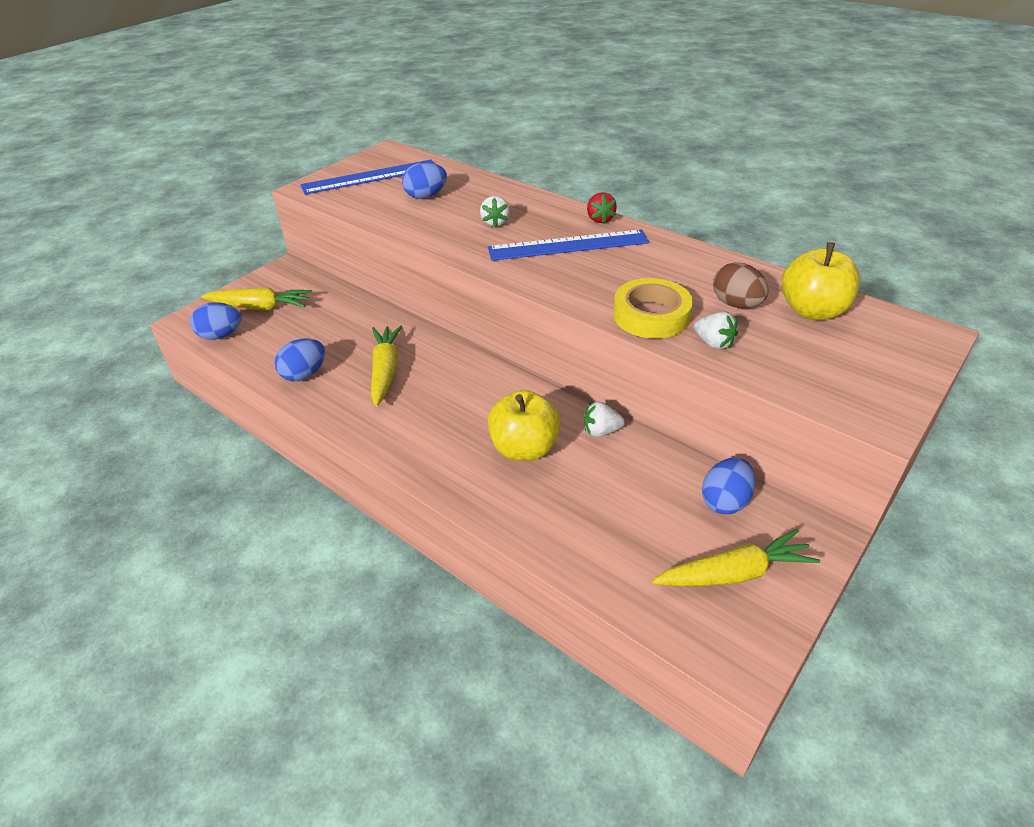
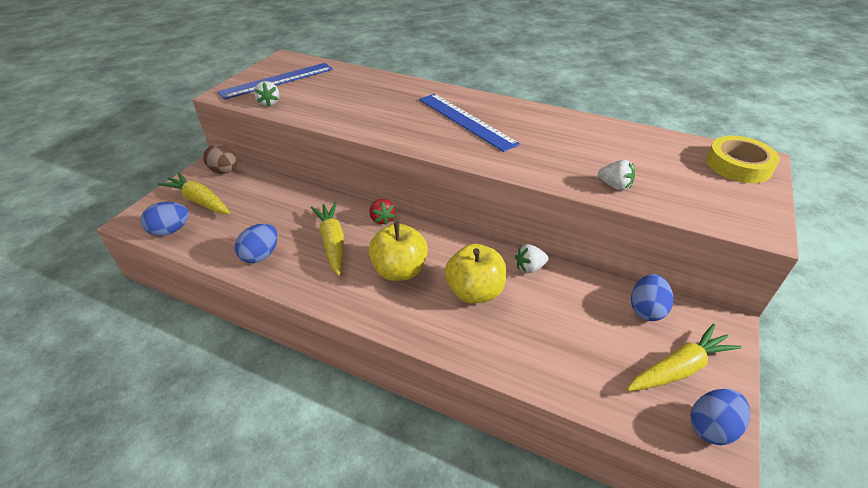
camera: 15 degrees left, 0 degrees up
(260, 307) = (200, 201): yellow carrot -> yellow carrot turned 135 degrees counterclockwise
(426, 196) = (332, 92): blue egg -> blue egg (711, 427)
(495, 222) = (399, 108): white strawberry -> white strawberry (269, 103)
(568, 245) = (466, 121): blue ruler -> blue ruler turned 75 degrees clockwise
(600, 219) = (481, 98): red strawberry -> red strawberry (382, 219)
(651, 315) = (557, 169): yellow tape -> yellow tape (738, 165)
(736, 304) = (615, 153): brown egg -> brown egg (224, 171)
(812, 311) = (671, 152): yellow apple -> yellow apple (399, 270)

